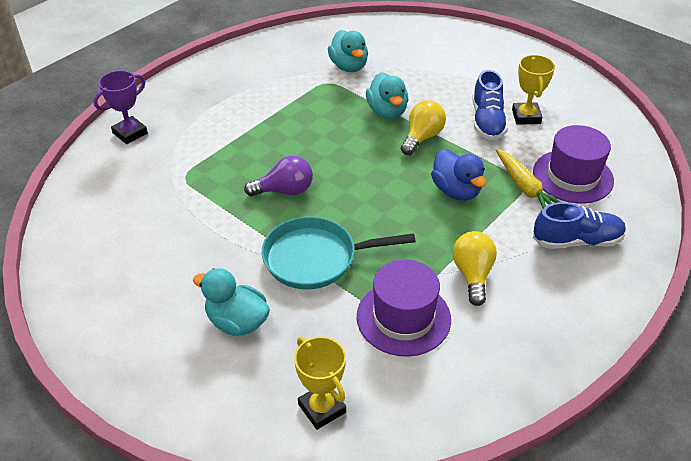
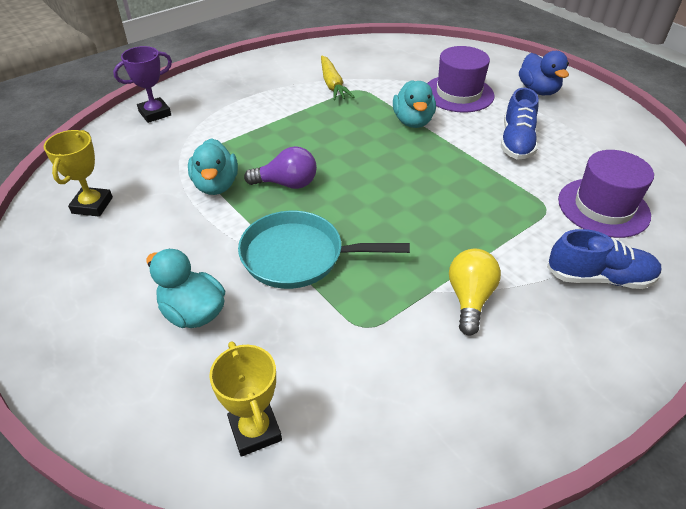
camera: 10 degrees right, 0 degrees up
(349, 66) = (384, 77): turquoise duck -> turquoise duck (216, 185)
(403, 317) = (379, 336): purple hat -> purple hat (458, 93)
(422, 137) = (443, 149): yellow light bulb -> none
(456, 191) = (469, 206): blue duck -> blue duck (538, 90)
(524, 187) = (546, 212): yellow carrot -> yellow carrot (332, 84)
(526, 117) = (559, 142): yellow trophy -> yellow trophy (92, 205)

